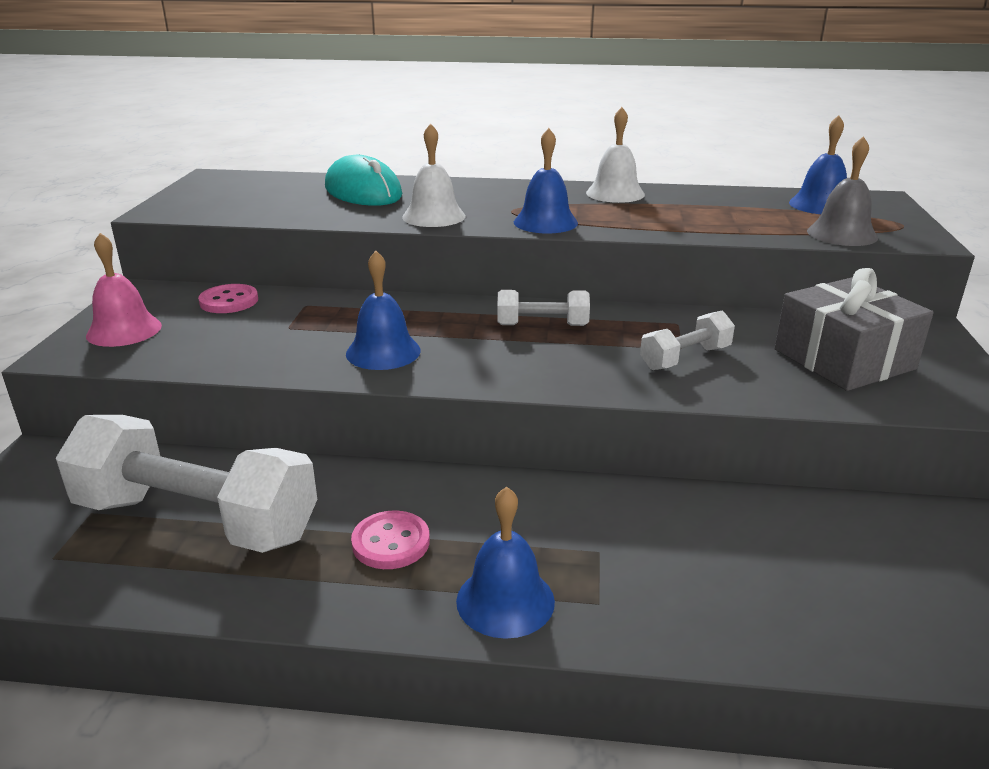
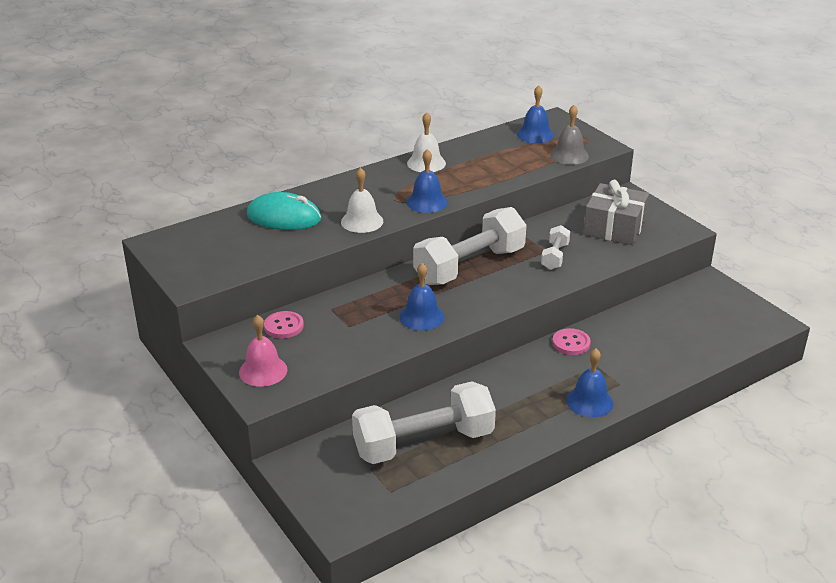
camera: 40 degrees left, 5 degrees up
(391, 542) = (517, 405): pink button -> pink button (571, 343)
(542, 325) = (469, 266): white dumbbell -> white dumbbell, size x2.13

